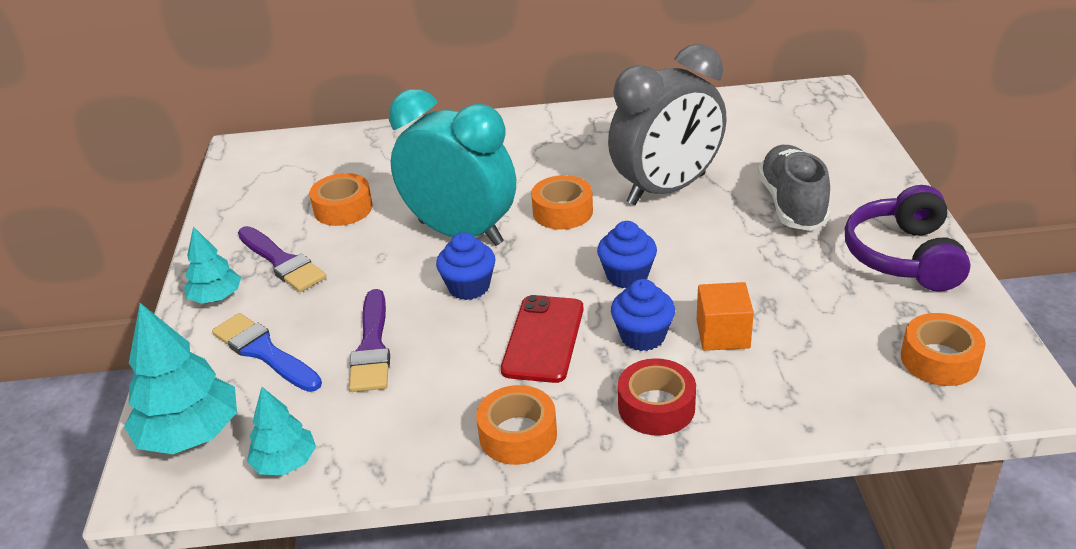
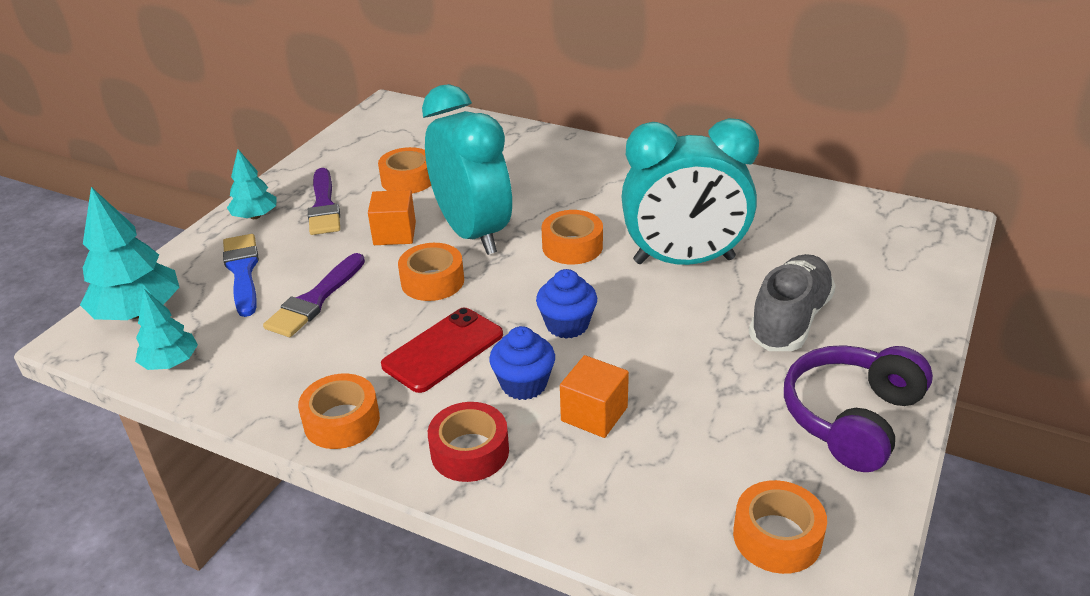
camera: 30 degrees right, 0 degrees up
(385, 260) = (394, 234): none -> orange cube
(469, 287) = (432, 281): blue cupcake -> orange tape
(666, 189) = (684, 261): grey clock -> turquoise clock

